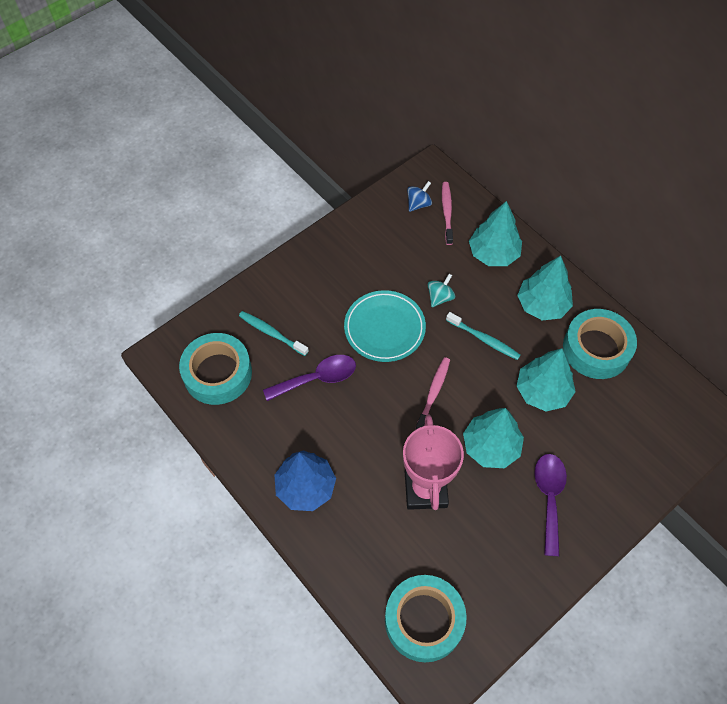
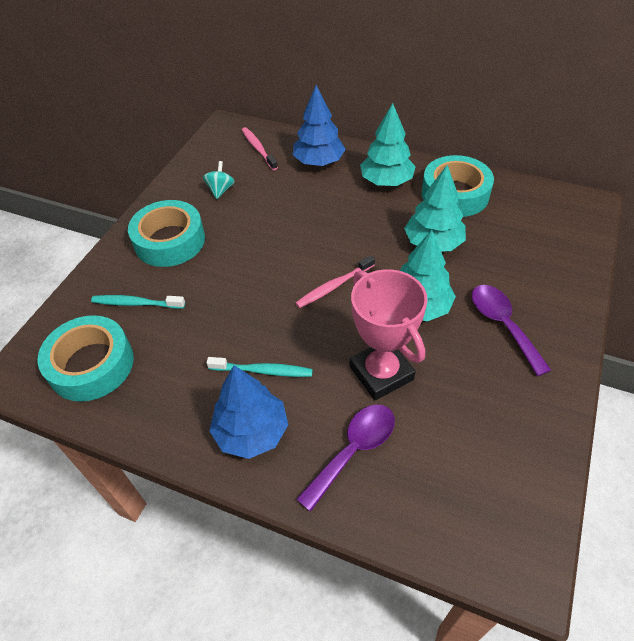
camera: 25 degrees left, 10 degrees down
(317, 378) = (207, 323): purple spoon -> purple spoon (353, 450)
(384, 328) = (253, 253): turquoise plate -> none
(418, 204) = (229, 152): blue spinning top -> none
(424, 620) = (465, 505): turquoise tape -> turquoise tape (170, 241)
(433, 393) = (334, 286): pink toothbrush -> pink toothbrush turned 120 degrees counterclockwise
(440, 297) = (291, 210): turquoise spinning top -> turquoise spinning top (220, 190)
(484, 339) = (353, 225): turquoise toothbrush -> turquoise toothbrush (263, 371)
(493, 253) = (318, 162): turquoise tree -> blue tree

